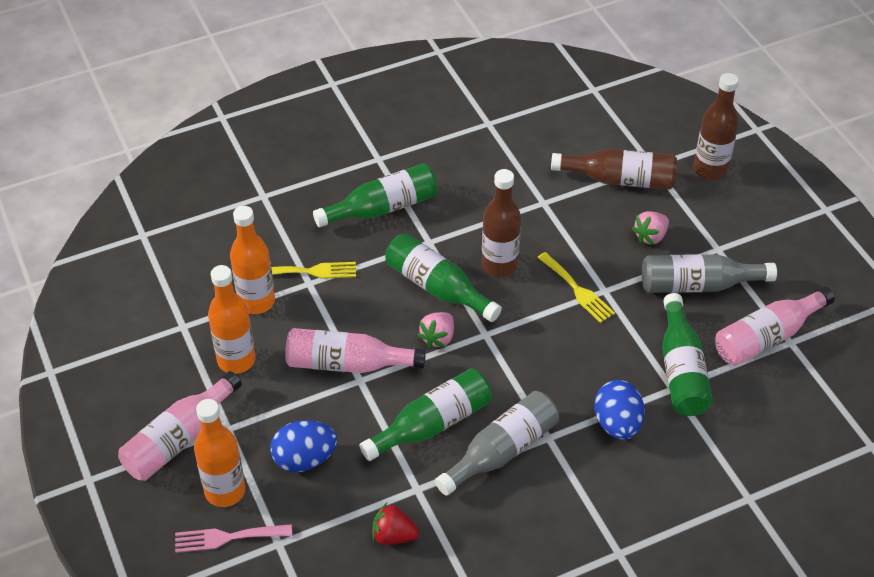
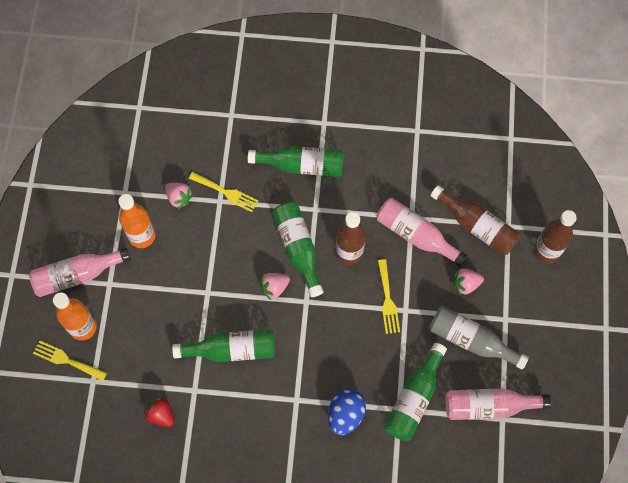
camera: 30 degrees right, 20 degrees up
(227, 538) = (66, 360): pink fork -> yellow fork
(256, 301) = (179, 198): orange bottle -> pink strawberry
(304, 459) = (141, 331): blue egg -> none
(347, 364) = (207, 276): pink bottle -> pink bottle (415, 235)
(502, 451) = (261, 393): grey bottle -> none

